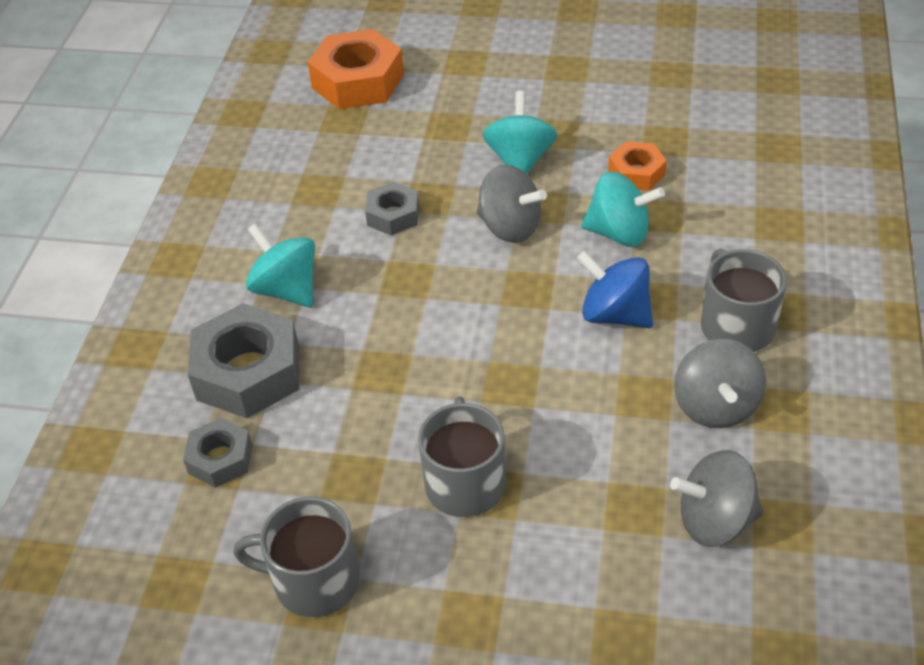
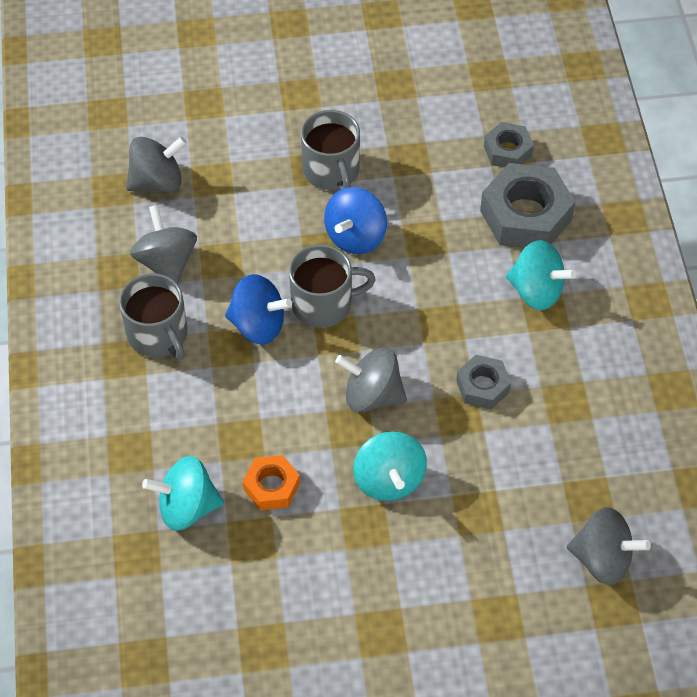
camera: 160 degrees right, 10 degrees up
(314, 581) = (404, 93): grey mug -> grey mug (323, 303)
(358, 81) = (602, 559): orange nut -> grey spinning top
(466, 389) = (355, 236): none -> blue spinning top
(619, 233) = (272, 409): turquoise spinning top -> turquoise spinning top (187, 507)

